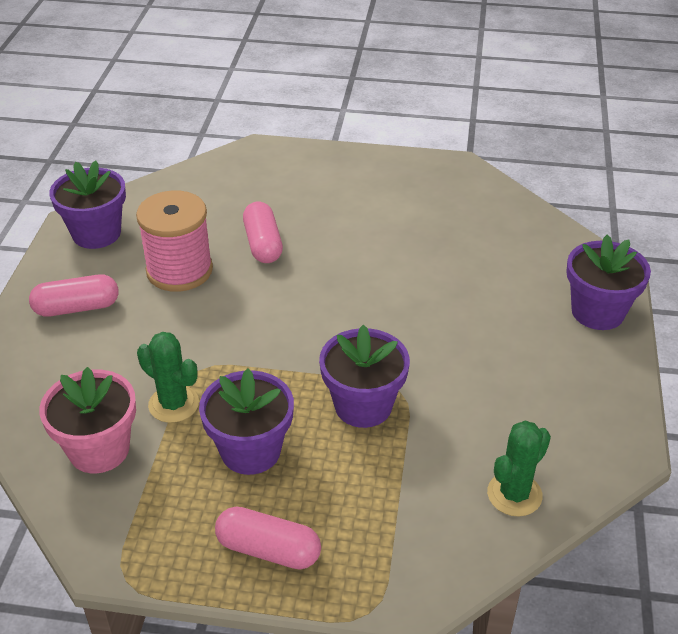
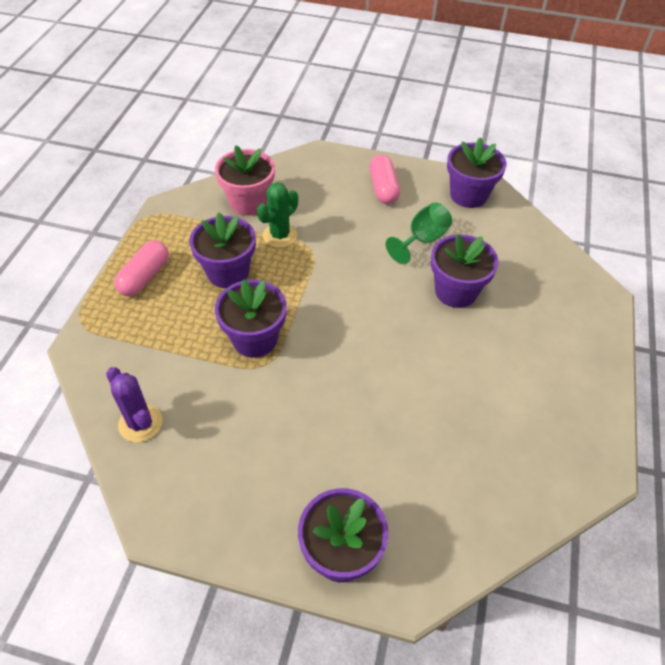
camera: 95 degrees right, 10 degrees up
(179, 270) = (422, 240): pink spool -> green goblet
(263, 244) = (456, 291): pink capsule -> purple flower pot
(514, 494) = (140, 423): green cactus -> purple cactus

